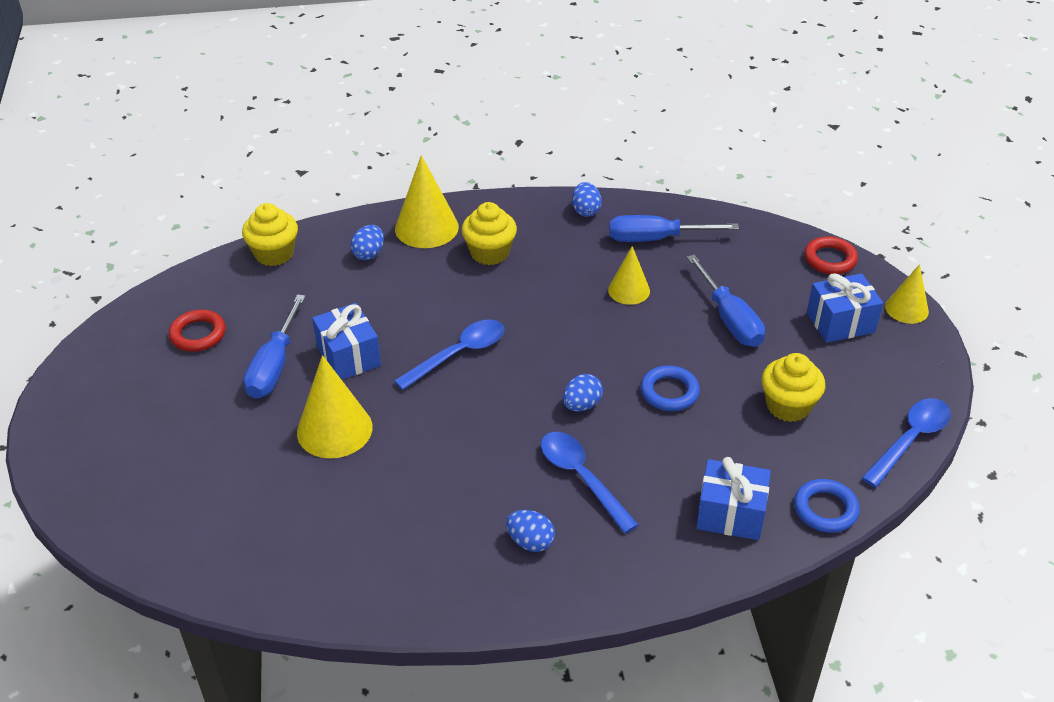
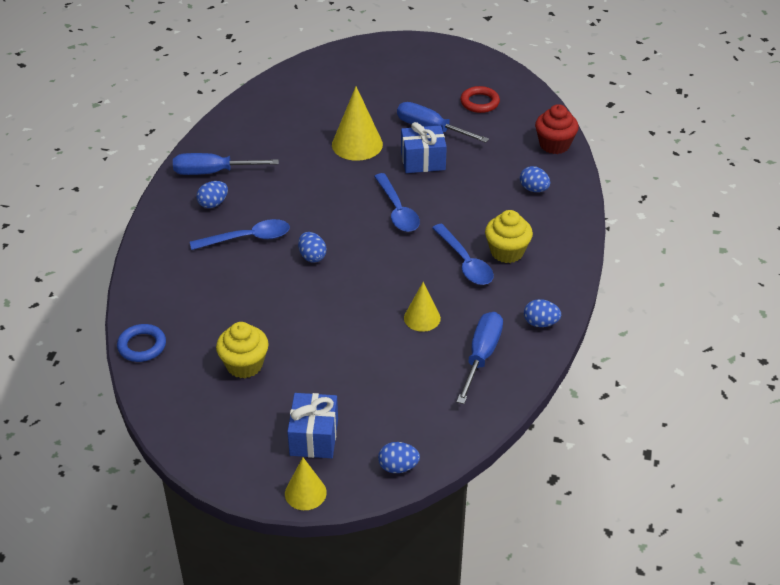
camera: 110 degrees right, 0 degrees up
(274, 254) = (554, 145): yellow cupcake -> red cupcake
(426, 227) = (555, 225): yellow cone -> none
(669, 392) = (298, 304): blue ring -> none
(730, 319) = (355, 367): blue screwdriver -> blue screwdriver (212, 172)
(730, 514) = (171, 297): blue gift -> none
(830, 259) = (398, 467): red ring -> blue egg
(910, 440) = (167, 422): blue spoon -> blue spoon (465, 262)

